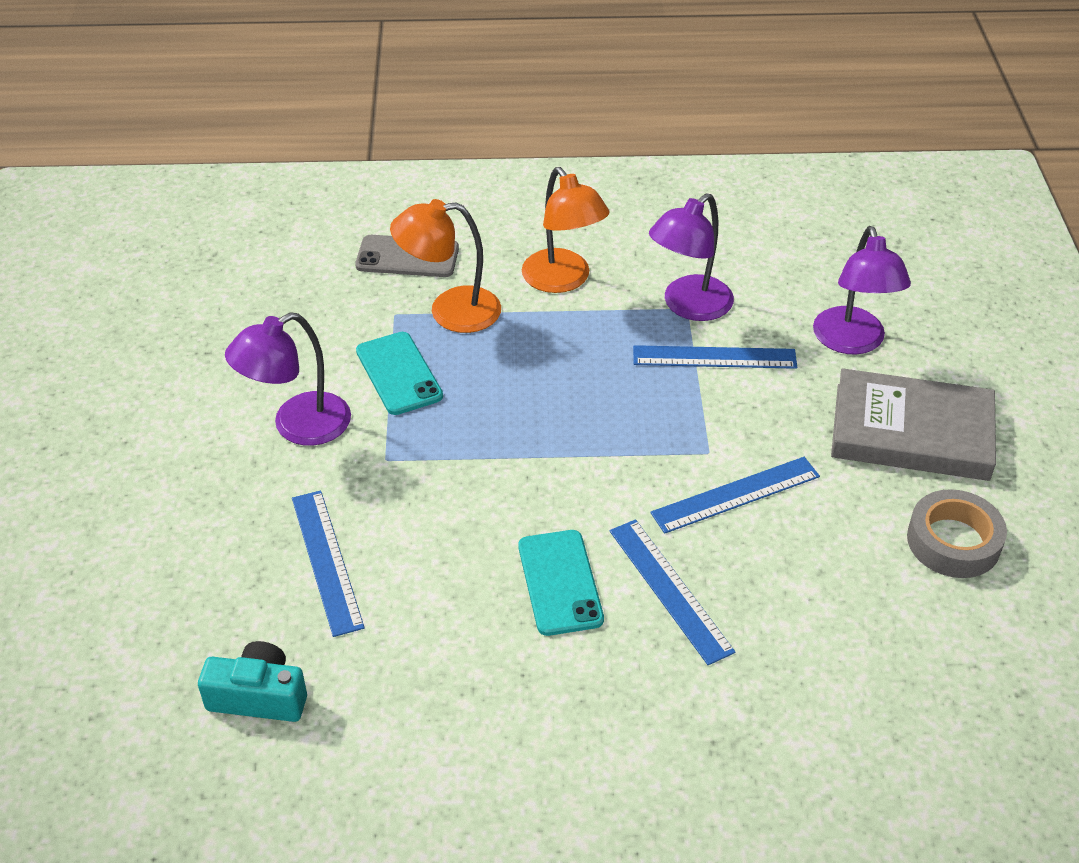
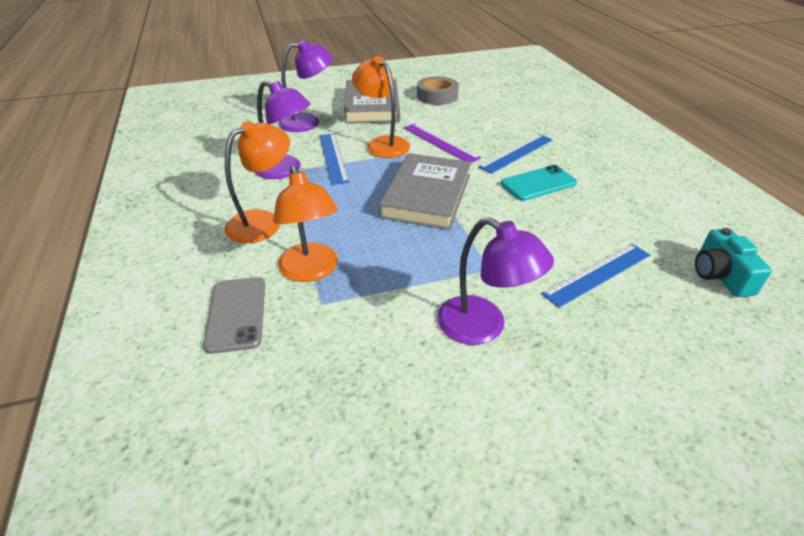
camera: 105 degrees left, 5 degrees down
(399, 373) = (396, 283): turquoise phone -> none
(571, 439) = (427, 195): none -> grey book
(736, 495) = (440, 142): blue ruler -> purple ruler
(748, 420) = (382, 143): none -> orange lamp

